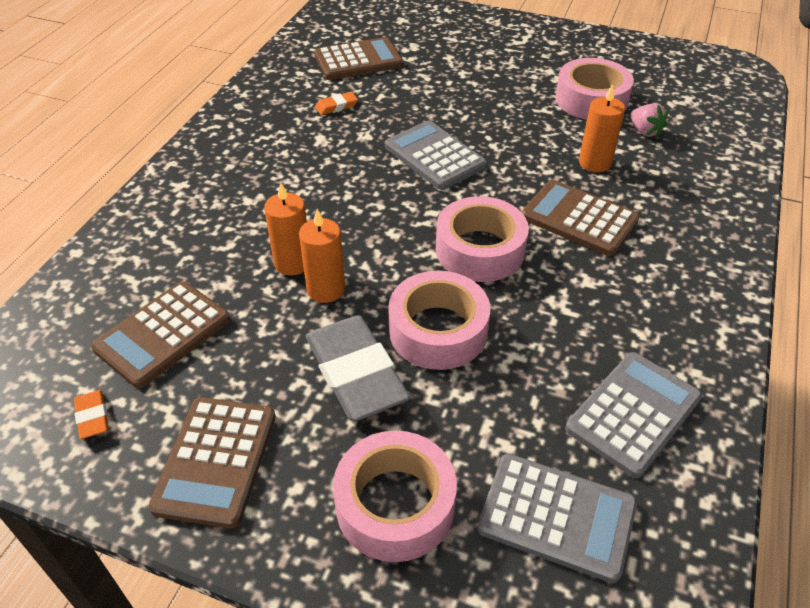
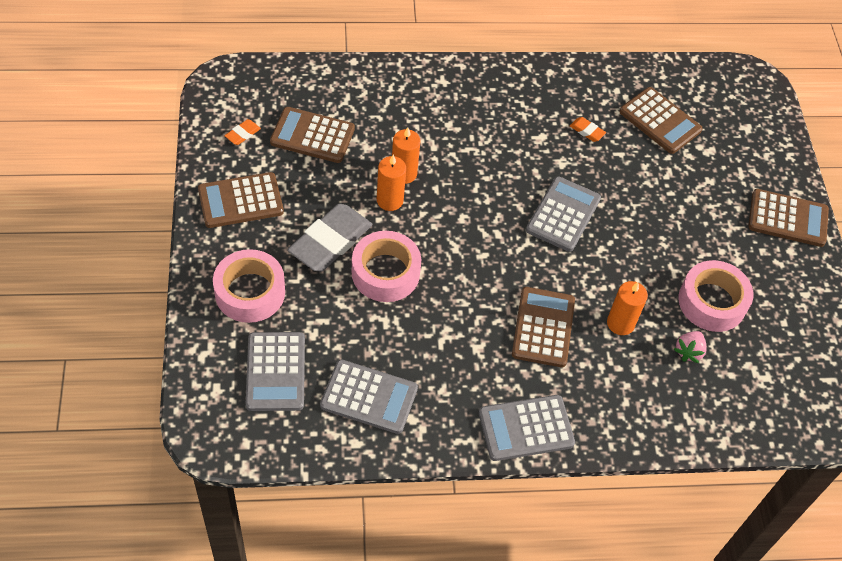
camera: 60 degrees right, 10 degrees up
(480, 250) = (473, 274): pink tape -> none
(516, 32) = (787, 218): none -> brown calculator
(714, 277) = (526, 428): none -> grey calculator

